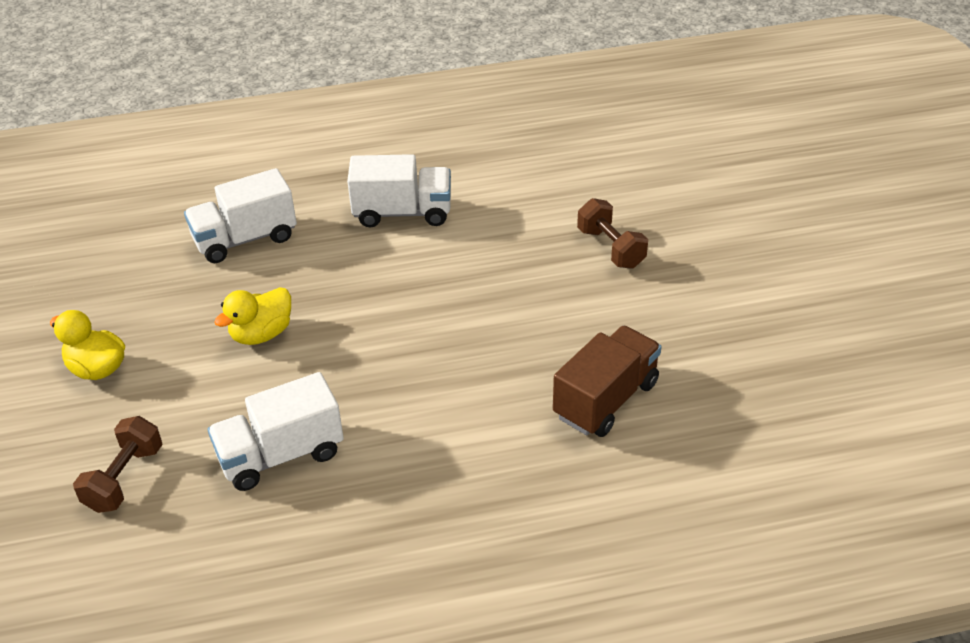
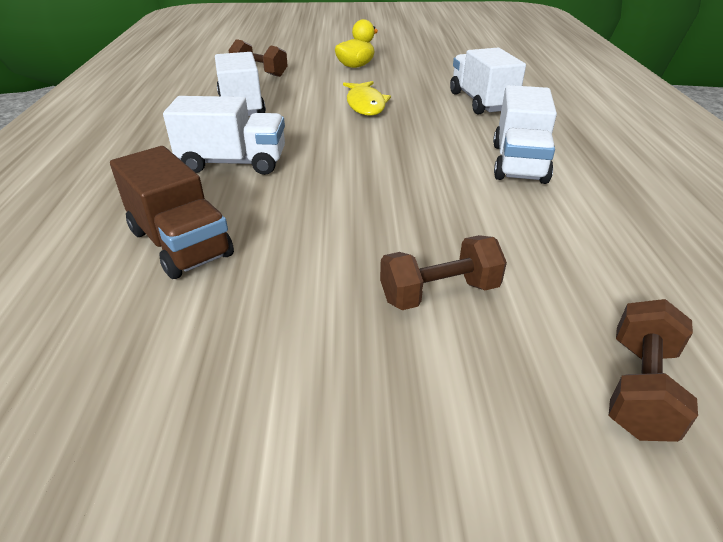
camera: 100 degrees right, 5 degrees down
(261, 334) = (365, 104): yellow duck -> yellow fish
(448, 411) = (233, 163): none -> white truck
(659, 176) = (640, 388): none -> brown dumbbell

